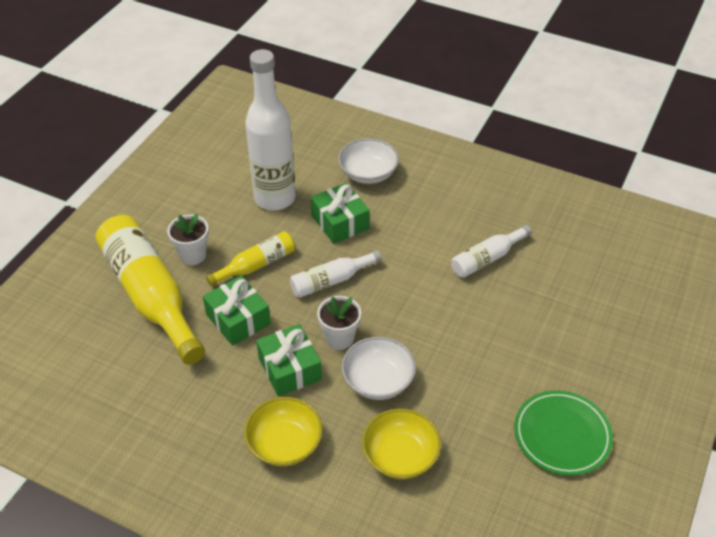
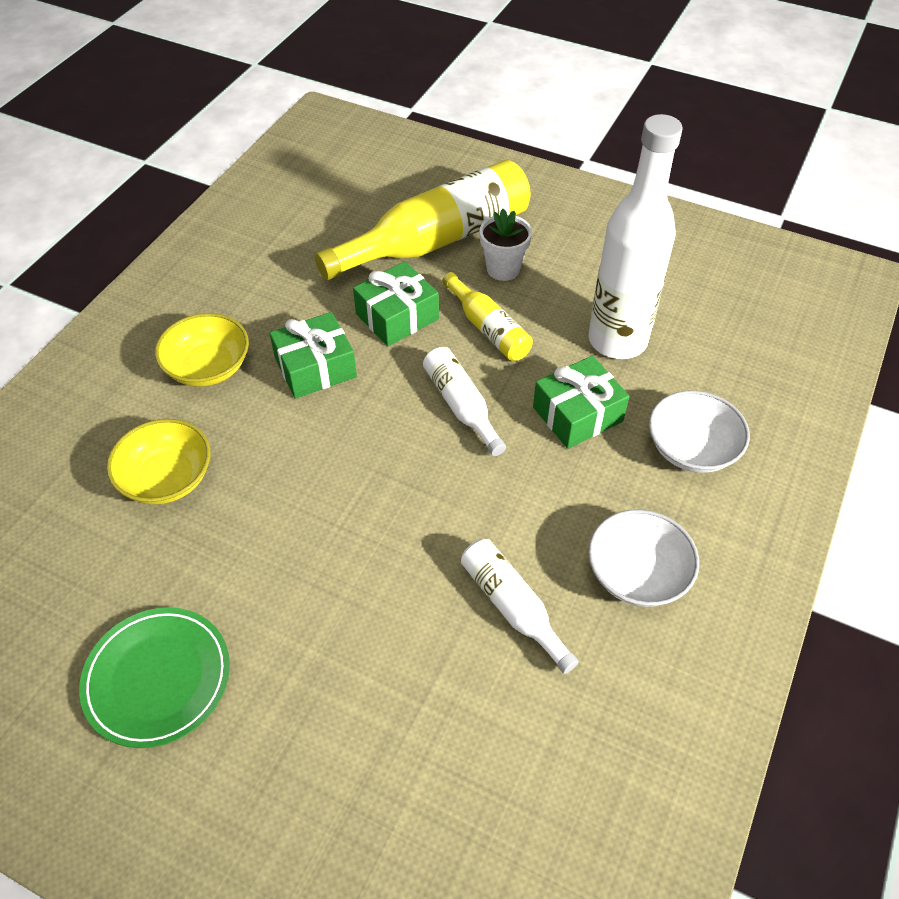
camera: 90 degrees right, 5 degrees up
(339, 338) = (360, 416): white flower pot -> none
(378, 380) = (286, 456): white bowl -> white bowl (637, 574)

